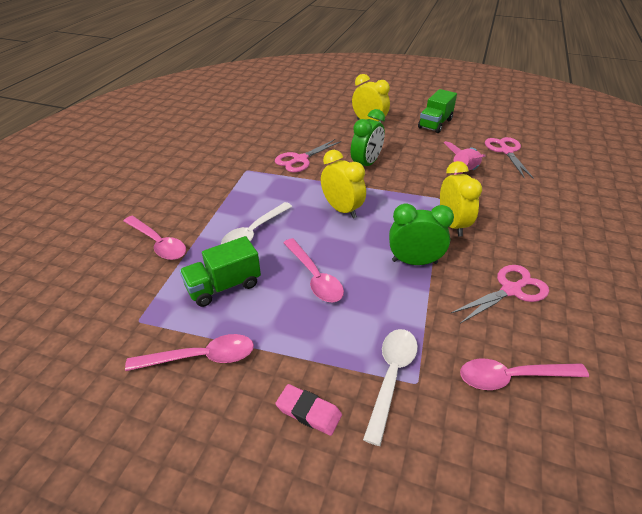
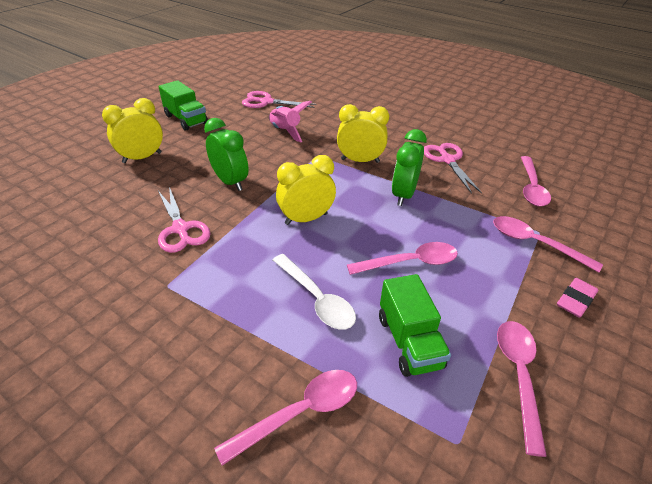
camera: 75 degrees left, 0 degrees up
(391, 377) = (535, 243): white spoon -> pink spoon

